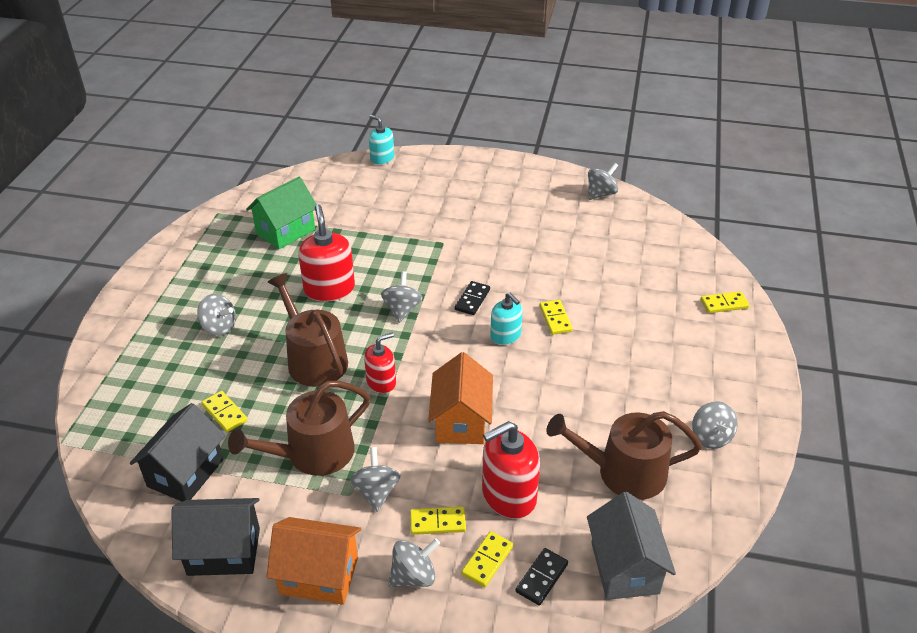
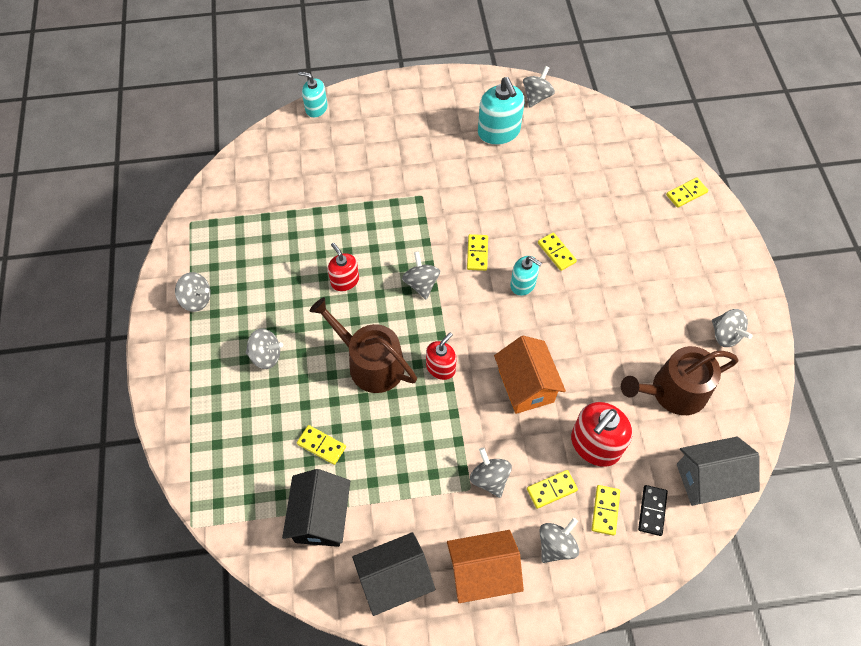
camera: 20 degrees left, 20 degrees up
(185, 269) = (196, 300): none -> grey spinning top
(285, 231) = (269, 225): green house -> none
(312, 454) = (419, 460): brown watering can -> none
(329, 289) = (345, 280): red soap dispenser -> red soap dispenser, size x0.62
(472, 300) = (477, 253): black domino -> yellow domino
(547, 212) = (499, 132): none -> turquoise soap dispenser
(625, 568) = (708, 479): grey house -> grey house turned 75 degrees counterclockwise

